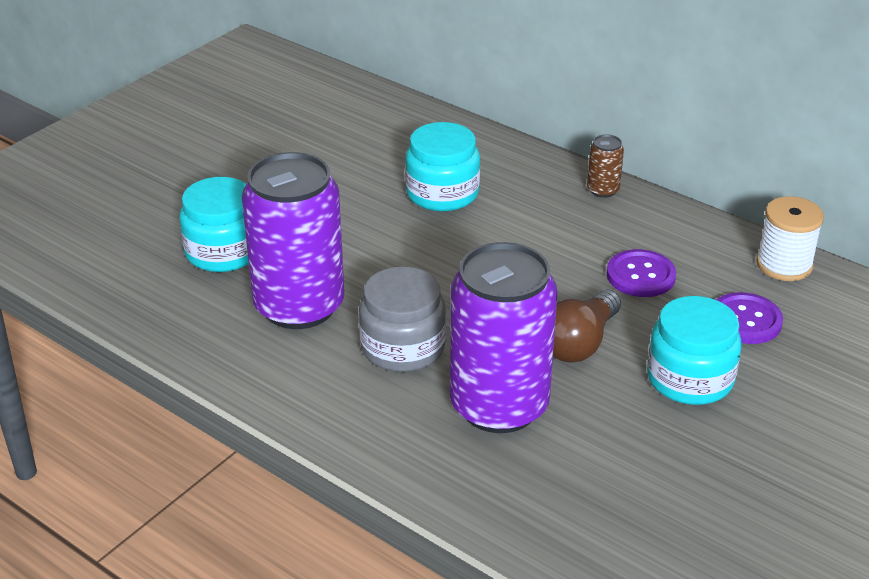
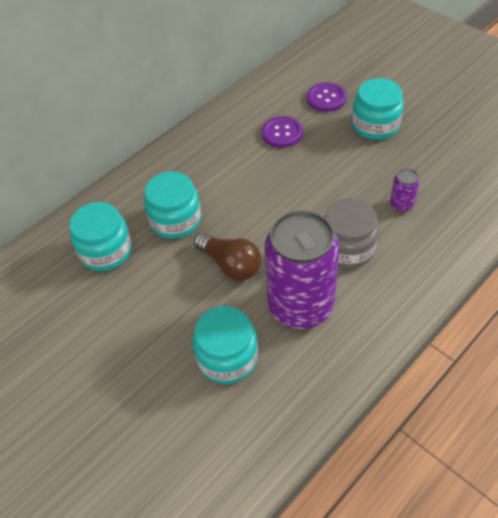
camera: 80 degrees left, 15 degrees up
(385, 147) = (106, 251): none -> turquoise jar
(499, 406) = (401, 205): purple can -> purple can, size x0.40
(579, 343) = (344, 165): brown light bulb -> brown light bulb (231, 265)
(603, 190) = (190, 140): brown can -> none
(784, 265) = (278, 77): white spool -> none

